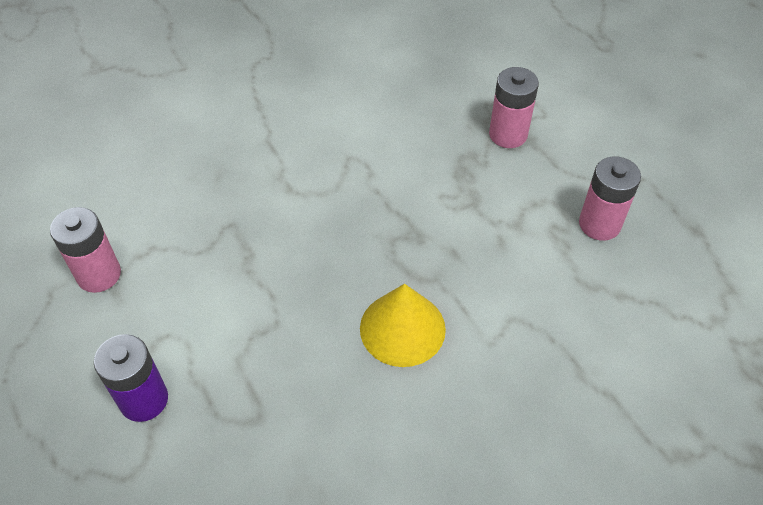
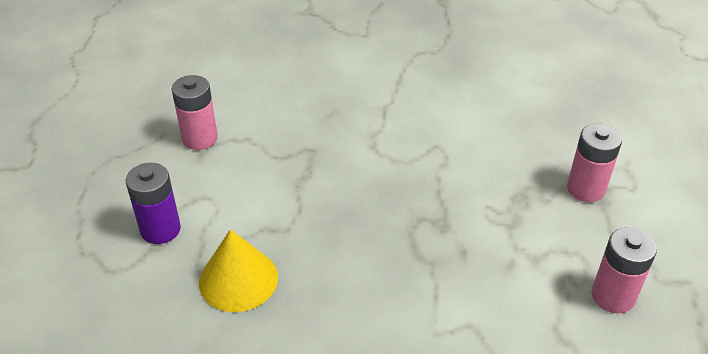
camera: 35 degrees right, 10 degrees down
(402, 328) = (375, 283): yellow cone -> yellow cone (238, 279)

